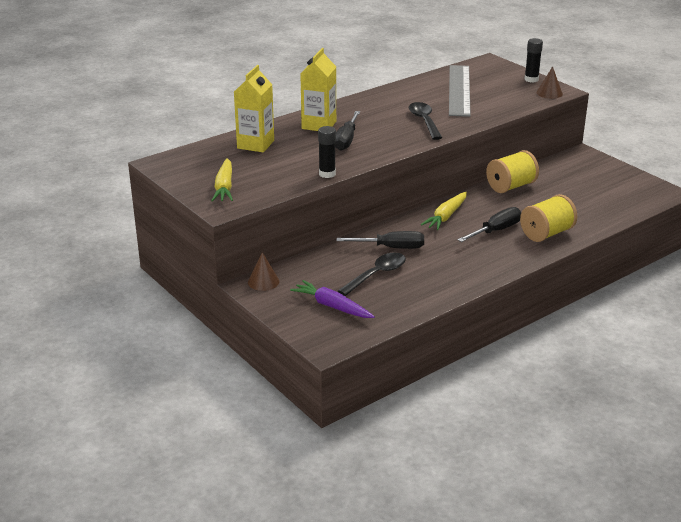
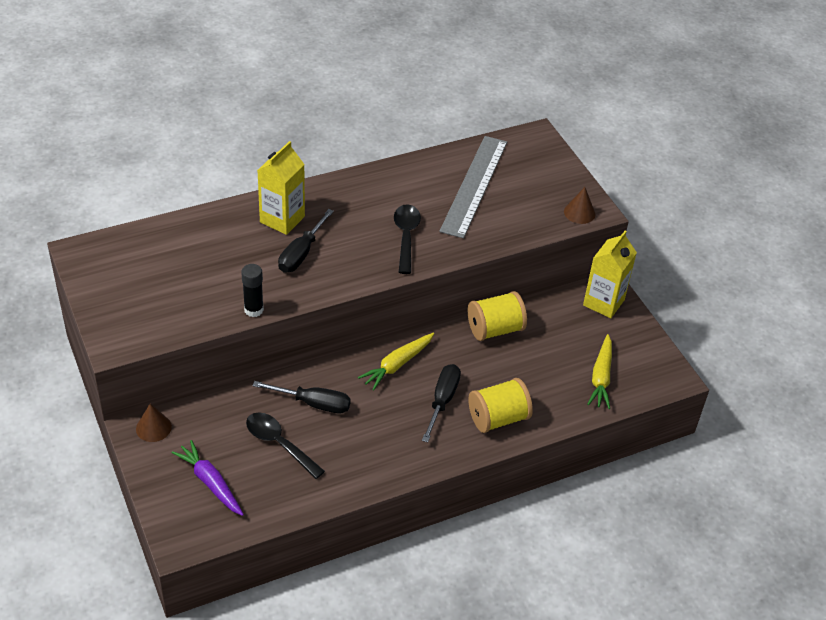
camera: 10 degrees right, 15 degrees up
(224, 187) = (132, 309): yellow carrot -> yellow carrot (601, 377)
(255, 144) = (197, 240): yellow carton -> yellow carton (603, 302)
(377, 274) = (279, 443): black spoon -> black spoon turned 105 degrees counterclockwise
(495, 231) = (442, 401): black screwdriver -> black screwdriver turned 45 degrees counterclockwise
(531, 79) = (570, 182): black glue stick -> none

